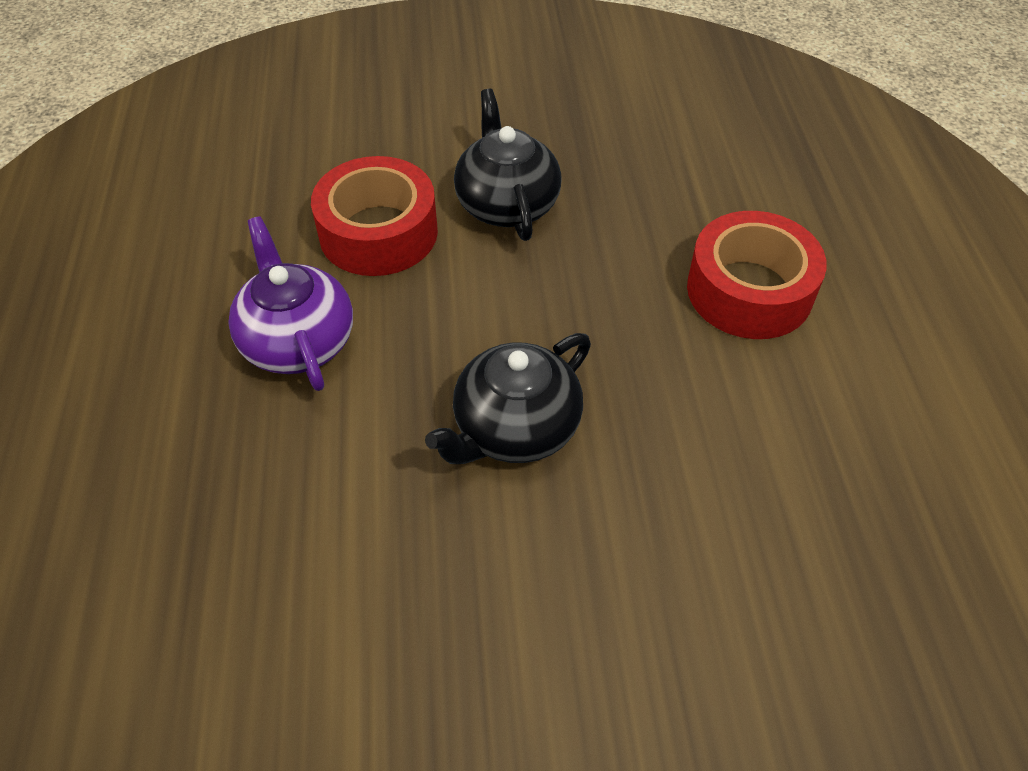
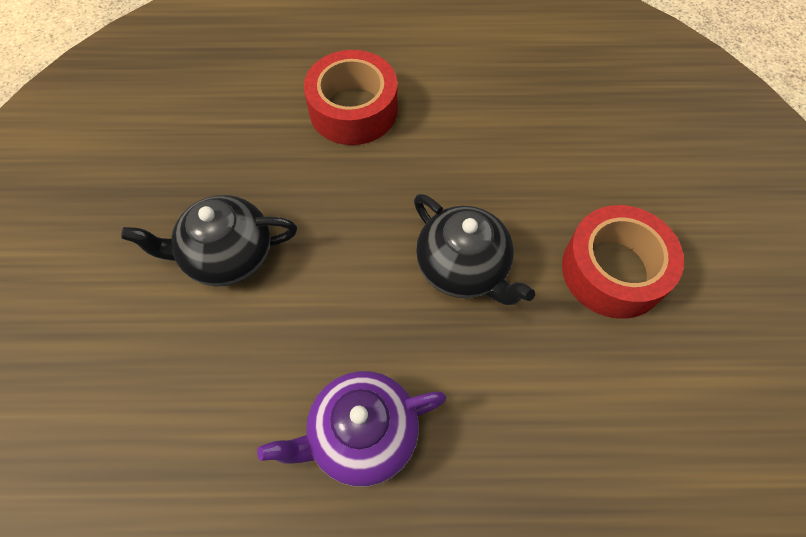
camera: 85 degrees left, 10 degrees up
(378, 232) = (238, 364): red tape -> red tape (613, 270)

